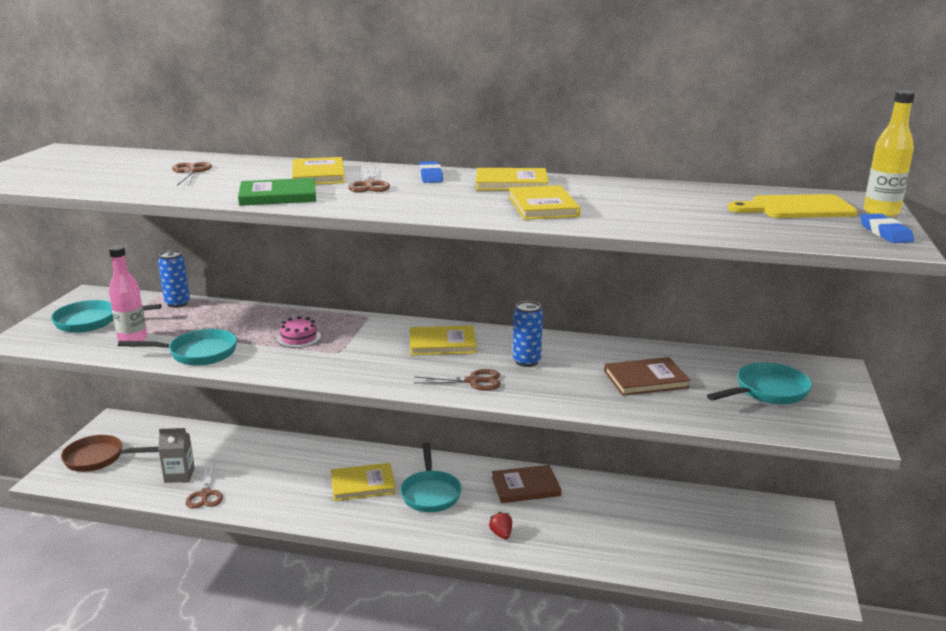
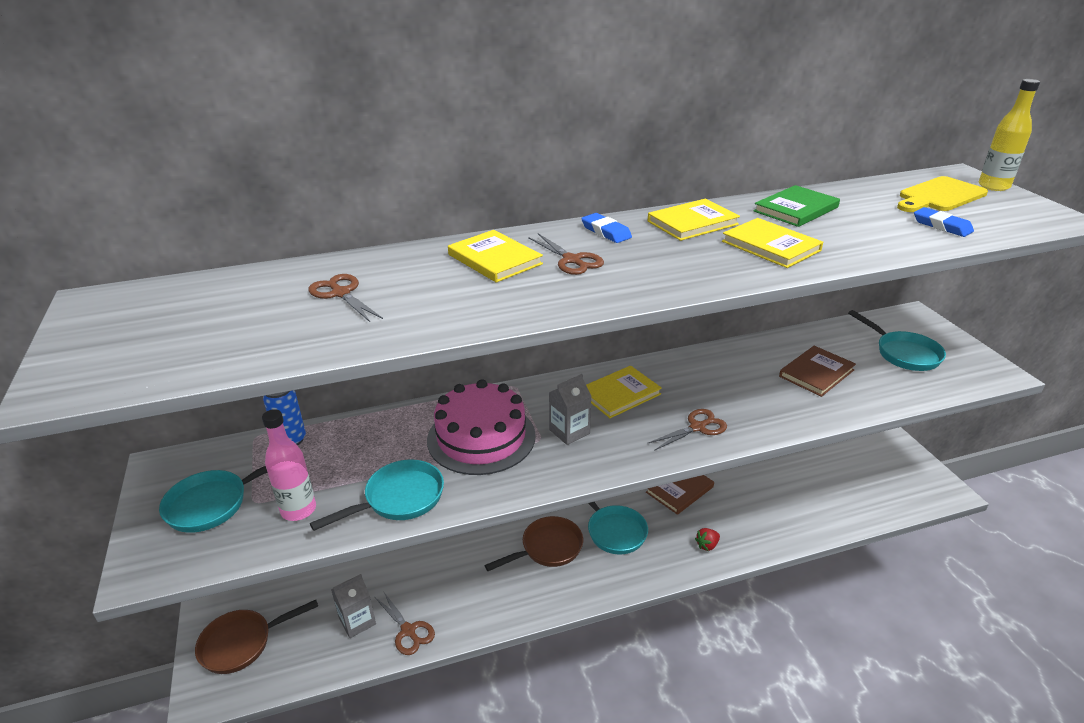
camera: 30 degrees left, 10 degrees up
(278, 196) = (508, 303): green book -> green book (796, 209)
(299, 338) = (481, 437): pink cake -> pink cake, size x2.24
(363, 484) = (547, 548): yellow book -> brown pan
(367, 353) = (569, 431): none -> grey carton
(501, 534) = (707, 545): red strawberry -> red strawberry turned 75 degrees counterclockwise
(526, 361) = (711, 388): blue can -> none
(767, 391) = (903, 353): turquoise pan -> turquoise pan turned 120 degrees clockwise
(885, 233) = (1035, 207): blue eraser -> blue eraser (942, 226)

